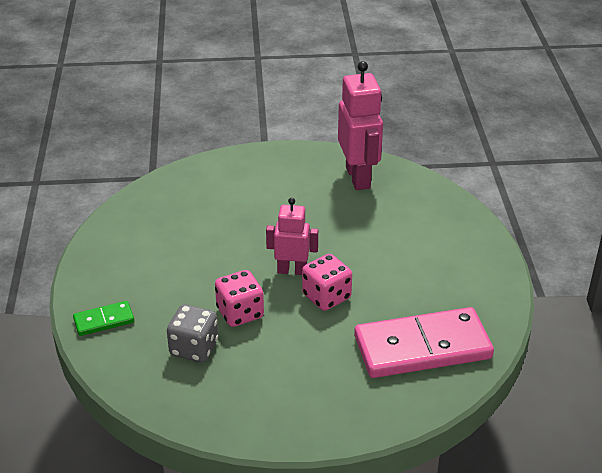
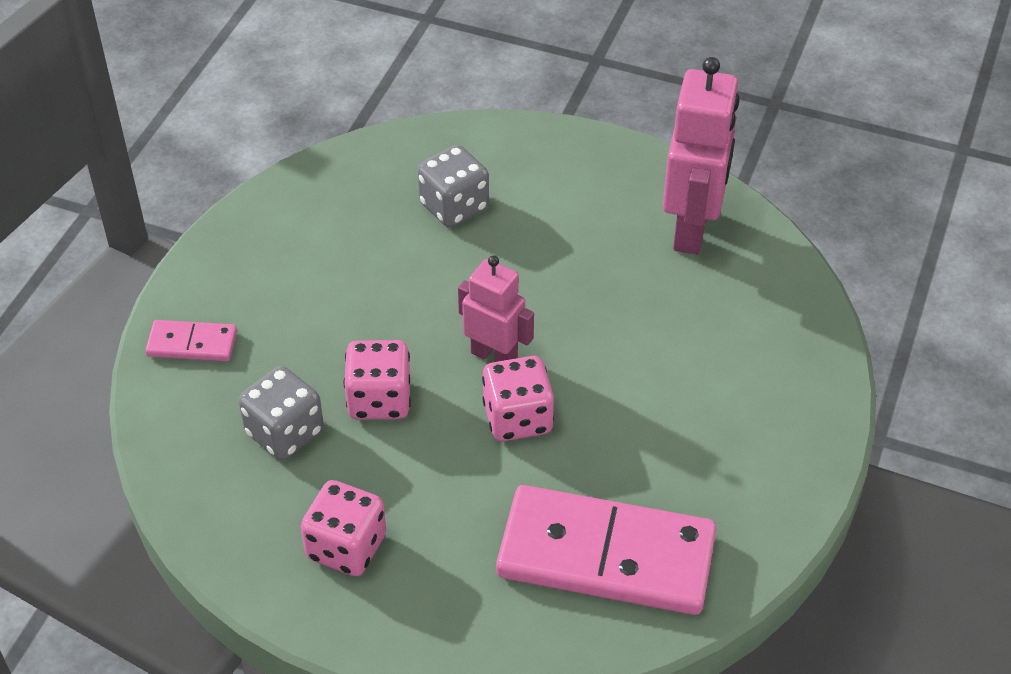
camera: 25 degrees right, 10 degrees up
(104, 320) = (192, 343): green domino -> pink domino
(217, 204) = (454, 206): none -> grey dice
(272, 394) = (346, 547): none -> pink dice

